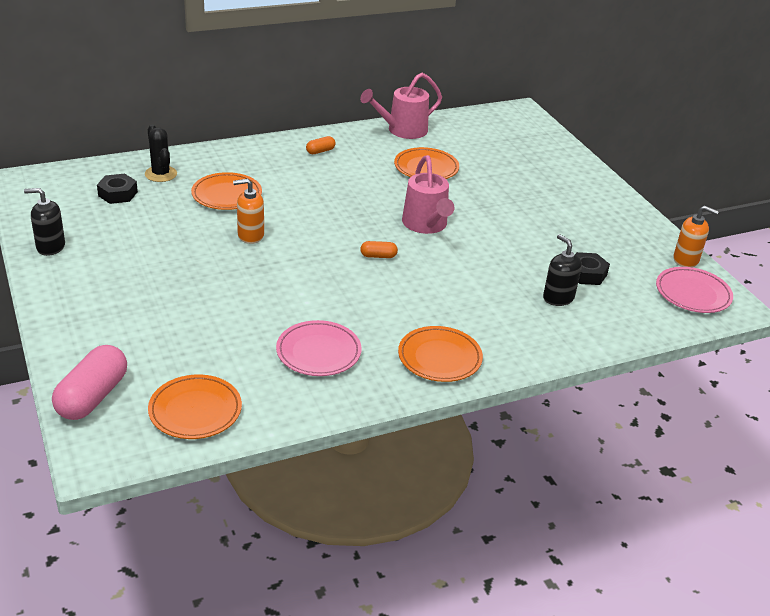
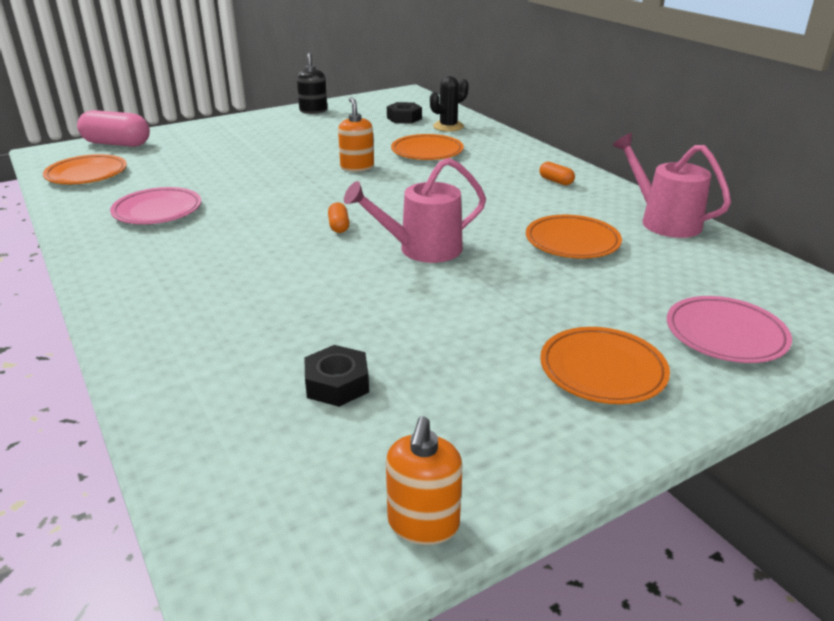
camera: 85 degrees right, 5 degrees down
(439, 358) = (135, 271): orange plate -> orange plate (602, 370)
(558, 298) = (264, 355): black soap dispenser -> none
(692, 294) = (294, 525): pink plate -> pink plate (725, 334)

